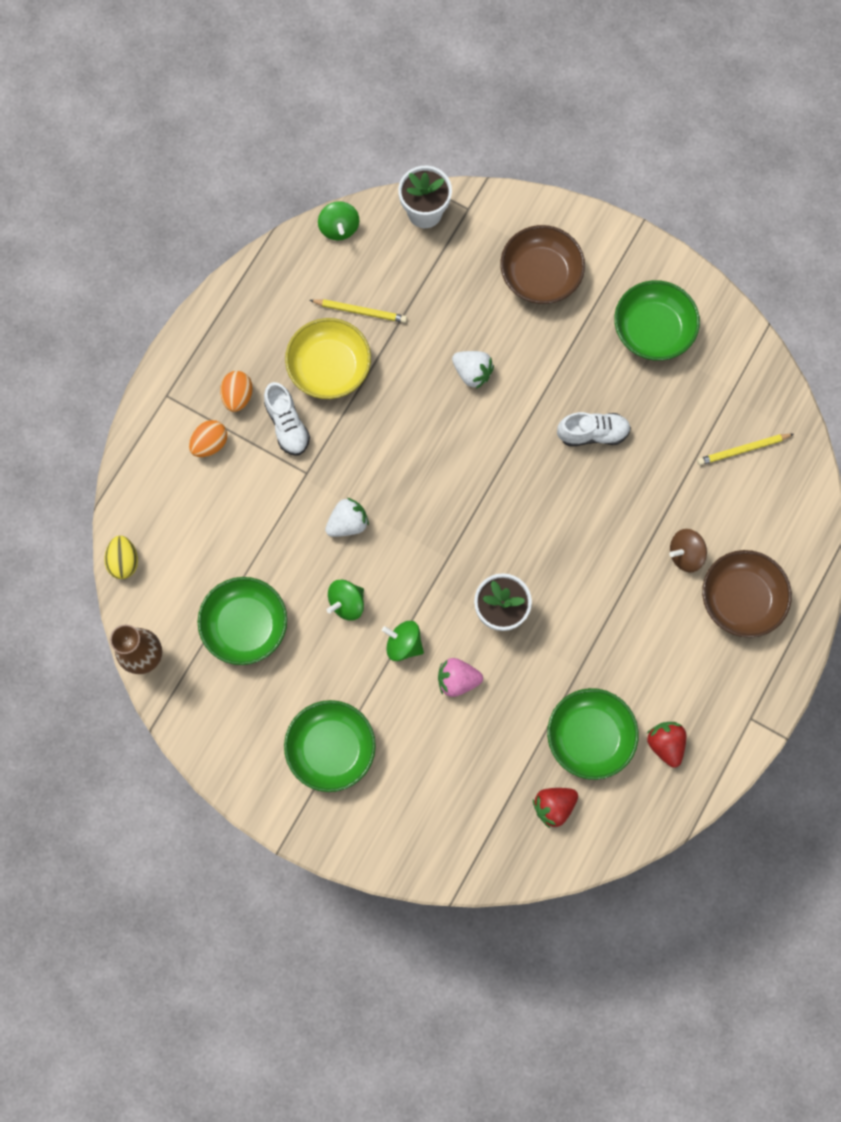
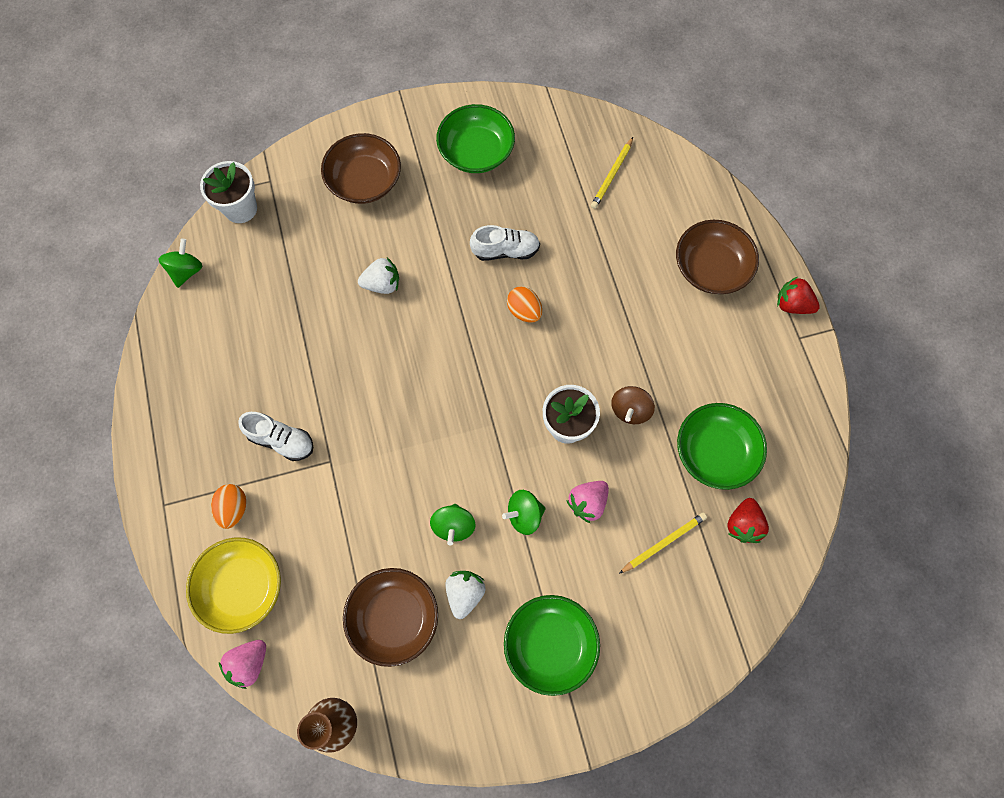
camera: 45 degrees left, 5 degrees down
(124, 561) = (249, 663): yellow egg -> pink strawberry
(238, 396) = (222, 454): orange egg -> orange egg (524, 311)
(245, 625) = (394, 618): green bowl -> brown bowl
(329, 367) = (273, 371): yellow bowl -> yellow bowl (242, 587)
(339, 228) = (186, 271): green spinning top -> green spinning top turned 105 degrees counterclockwise
(348, 523) = (397, 468): white strawberry -> white strawberry (465, 593)
(360, 311) = (258, 313): yellow pencil -> yellow pencil (663, 543)
(592, 433) = (505, 250): white shoe -> white shoe turned 45 degrees clockwise
(665, 744) = (767, 407): red strawberry -> red strawberry (792, 304)
(685, 554) = (647, 272): brown spinning top -> brown spinning top (630, 410)

